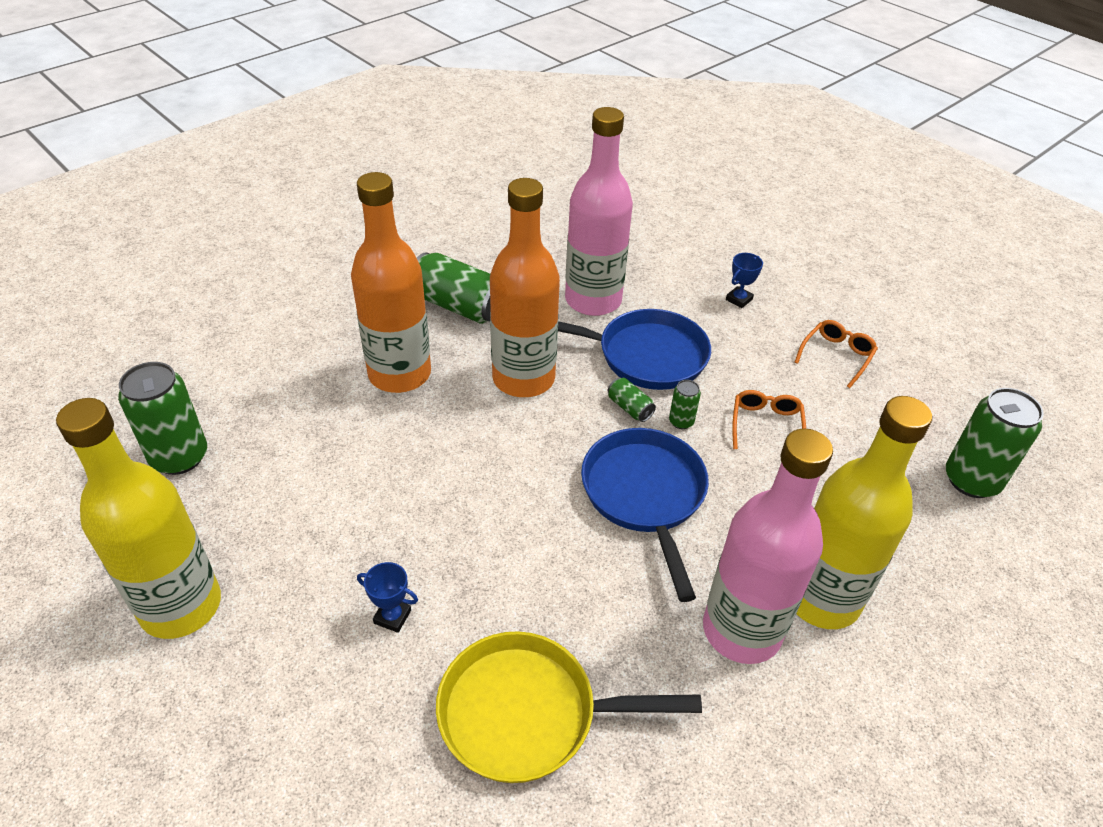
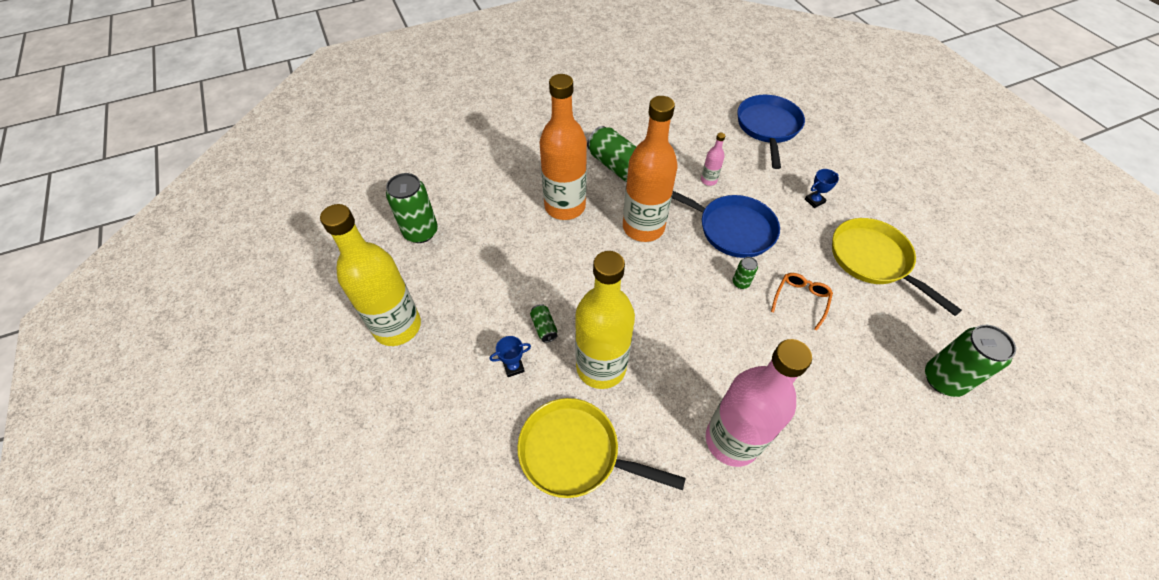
camera: 20 degrees right, 10 degrees up
(392, 617) = (513, 367): blue trophy -> blue trophy turned 60 degrees counterclockwise
(593, 300) = (708, 180): pink bottle -> pink bottle, size x0.41
(629, 408) = (708, 264): green can -> green can (544, 327)
(645, 495) = (698, 329): blue pan -> blue pan (768, 127)
(821, 598) = (796, 434): yellow bottle -> yellow bottle (601, 367)
(836, 356) = (873, 260): orange glasses -> yellow pan

